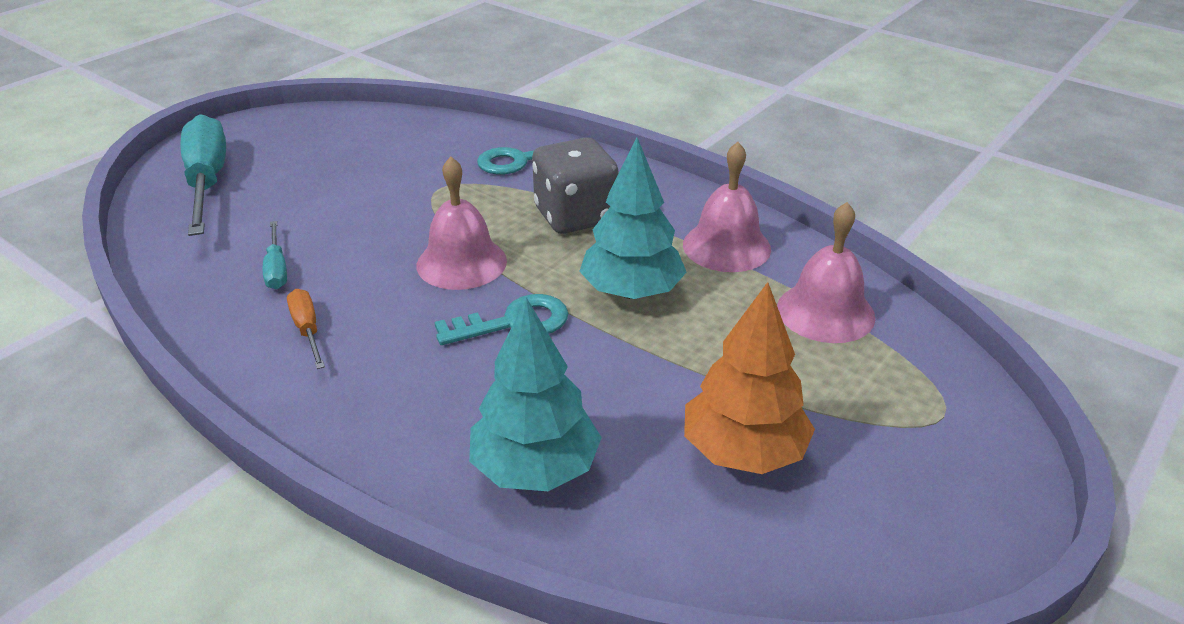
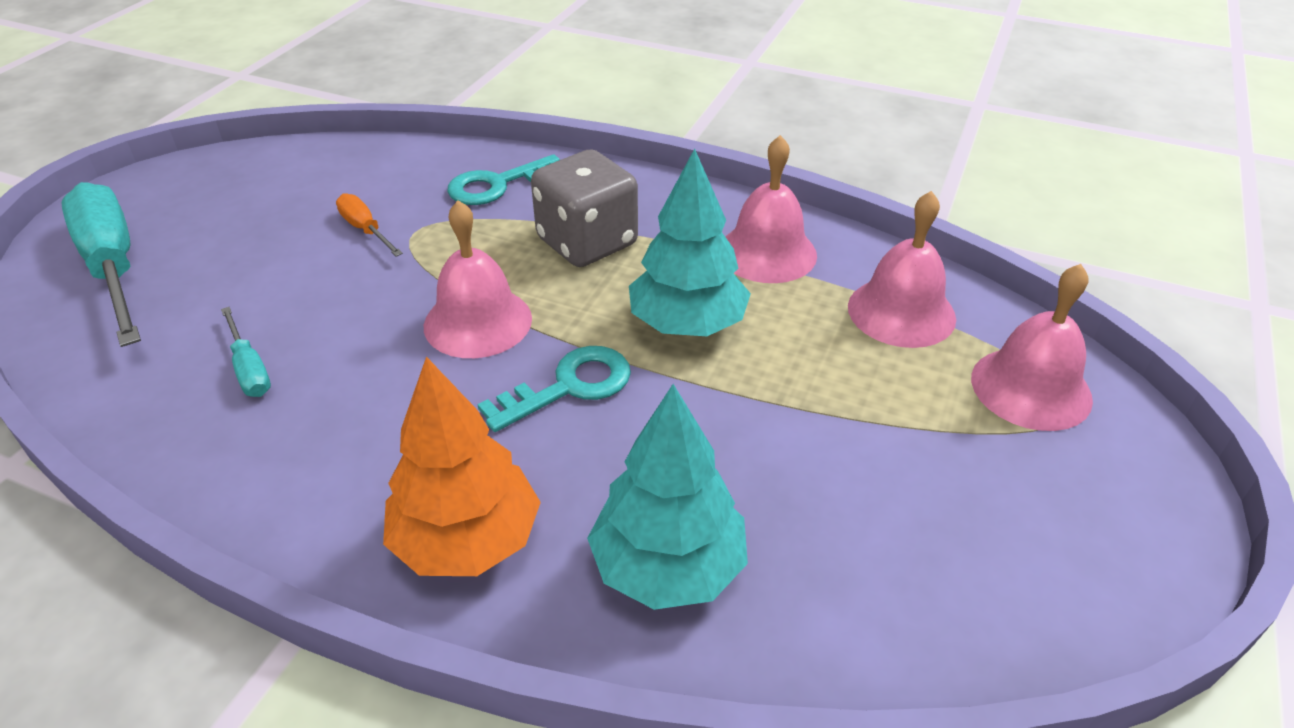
camera: 15 degrees left, 5 degrees up
(307, 330) = (320, 443): orange screwdriver -> orange screwdriver (365, 229)
(743, 451) = (886, 495): orange tree -> orange tree (467, 540)
(917, 392) = (1031, 388): none -> pink bell

